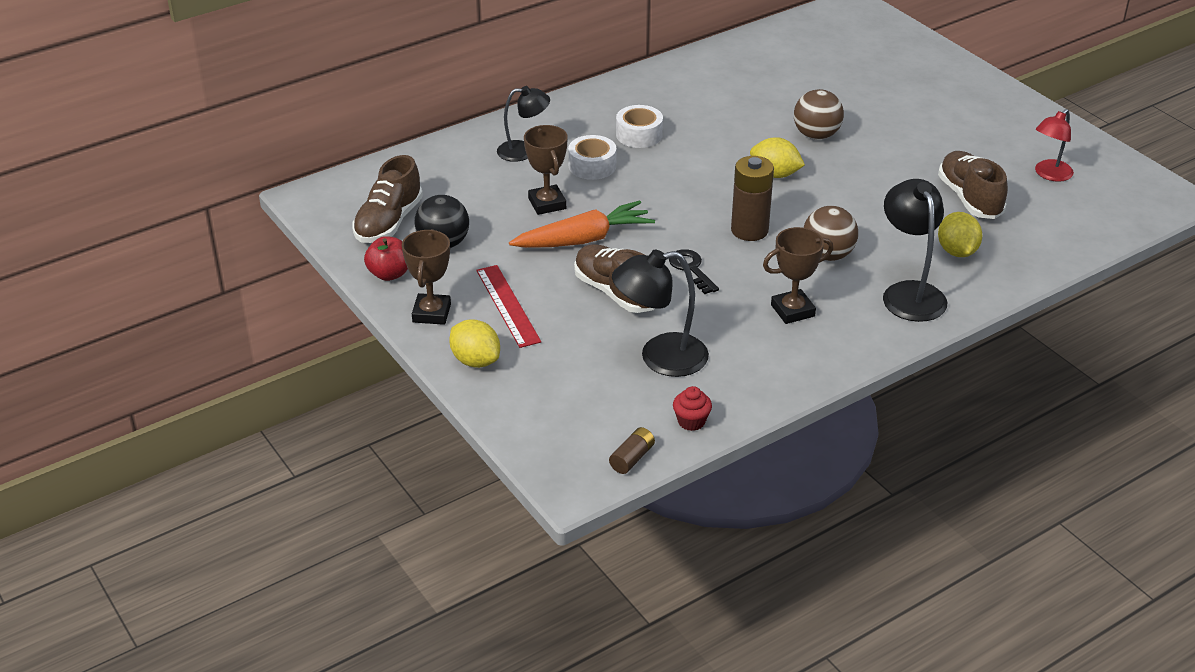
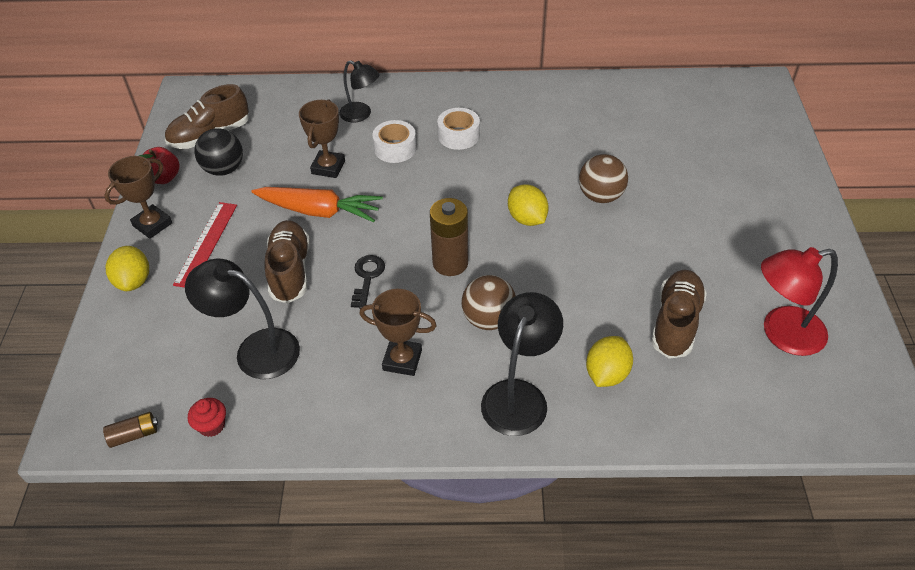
camera: 35 degrees right, 10 degrees up
(1049, 175) = (781, 334): red lamp -> red lamp, size x1.53

